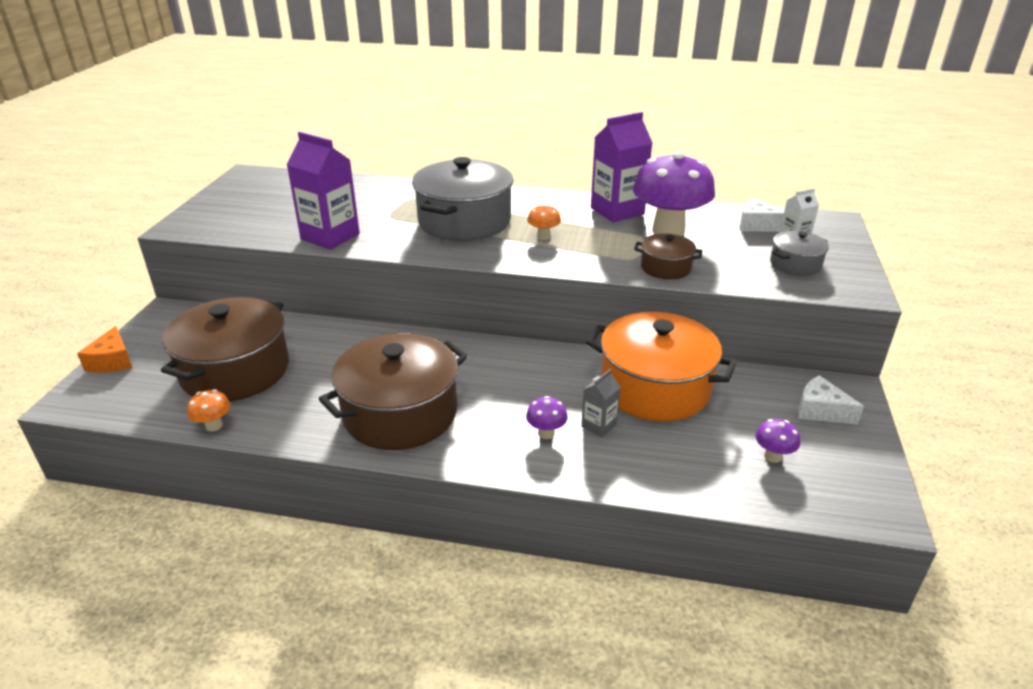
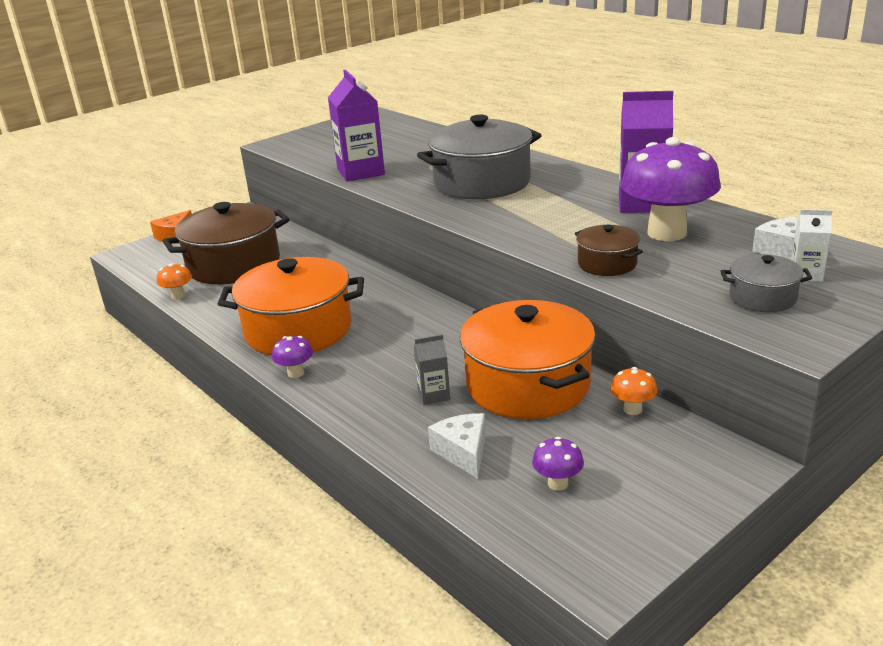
camera: 40 degrees right, 5 degrees down
(400, 413) = (298, 330): brown pot -> orange pot
(543, 236) = (532, 210): orange mushroom -> orange mushroom (632, 409)
(546, 433) = (383, 384): purple mushroom -> purple mushroom (295, 373)
(820, 410) = (674, 467): white cheese -> white cheese (463, 452)

